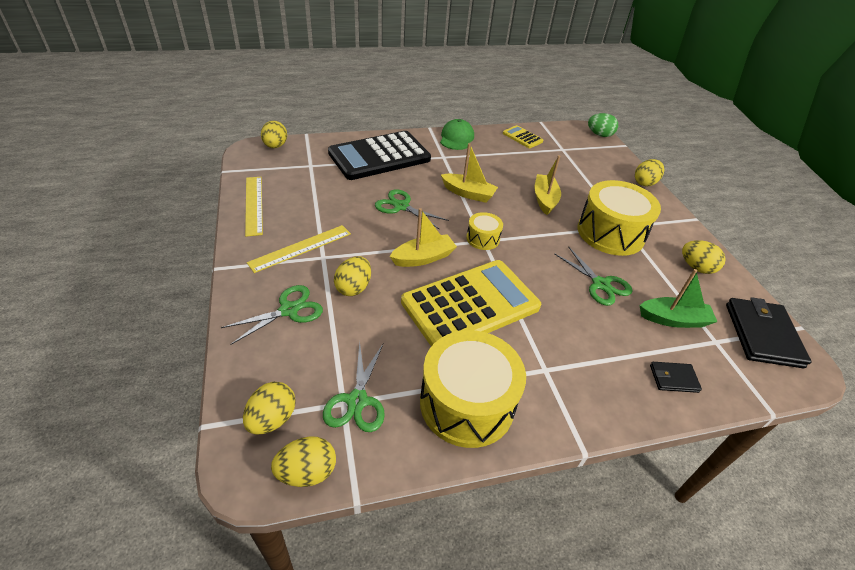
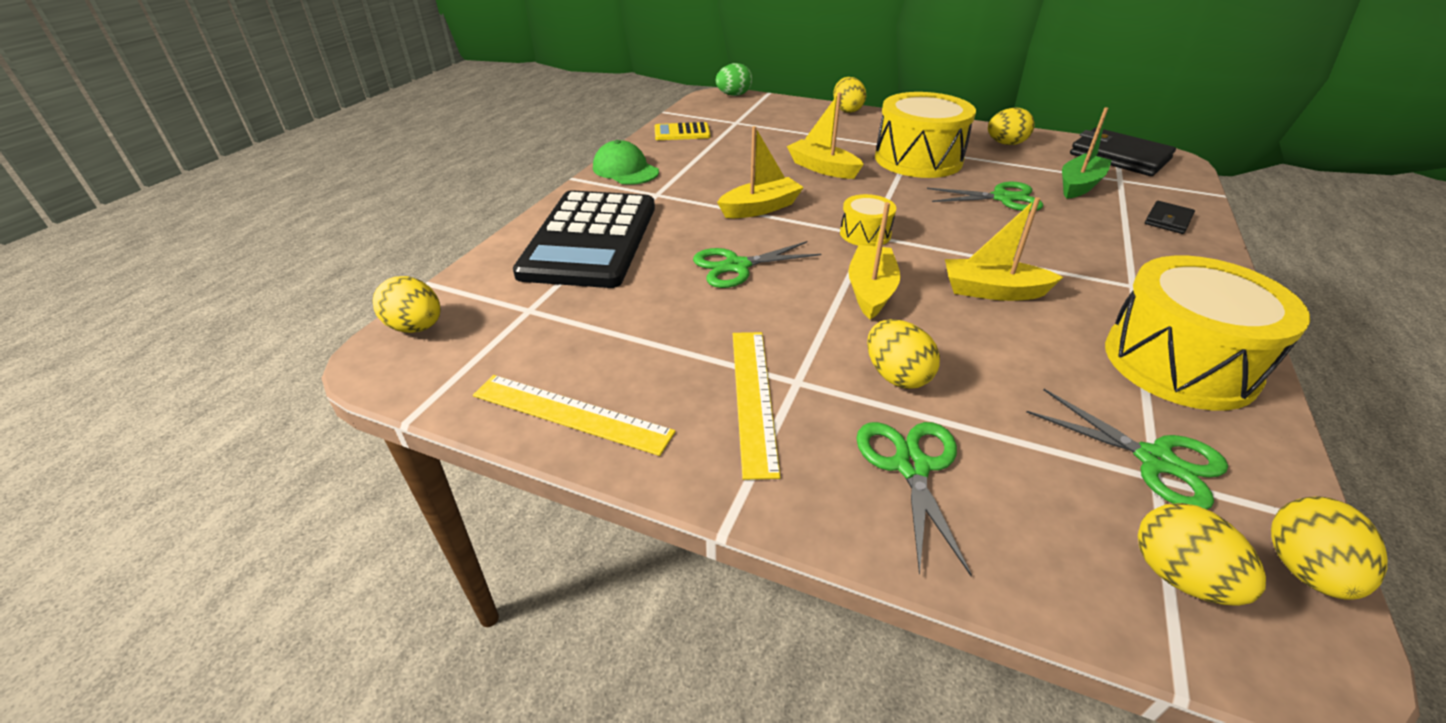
camera: 50 degrees left, 5 degrees down
(470, 305) = (992, 291): yellow calculator -> yellow boat

